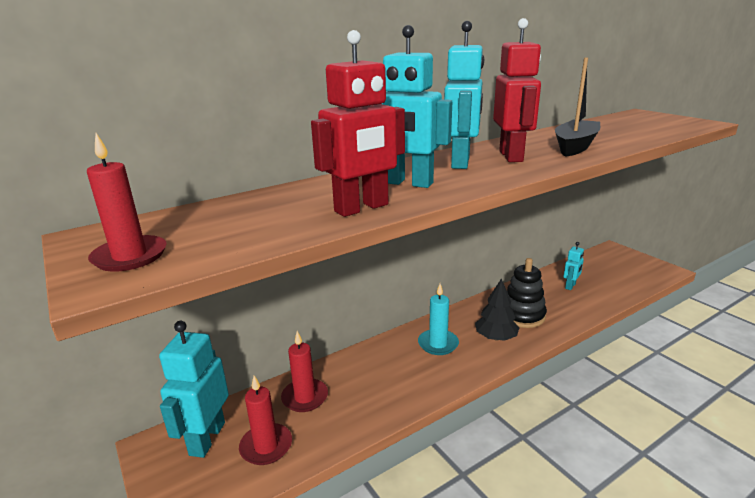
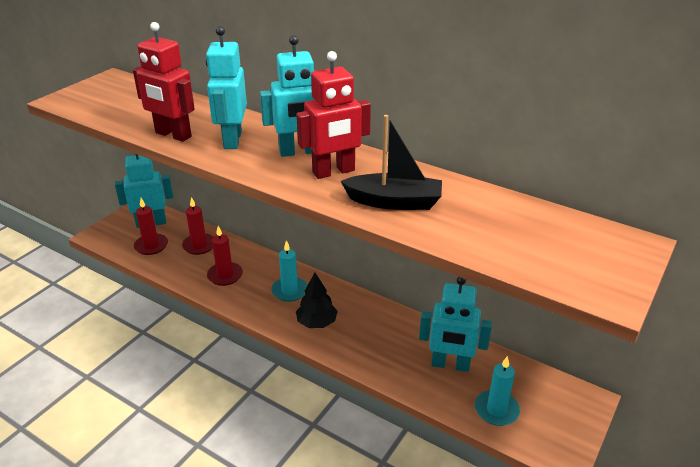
camera: 65 degrees right, 10 degrees up
(130, 256) = (88, 95): red candle -> red candle (225, 275)
(522, 315) = (364, 334): black stacking toy -> none
(570, 286) = (450, 365): turquoise robot -> turquoise robot, size x1.92
(622, 280) = (496, 410): none -> turquoise candle

